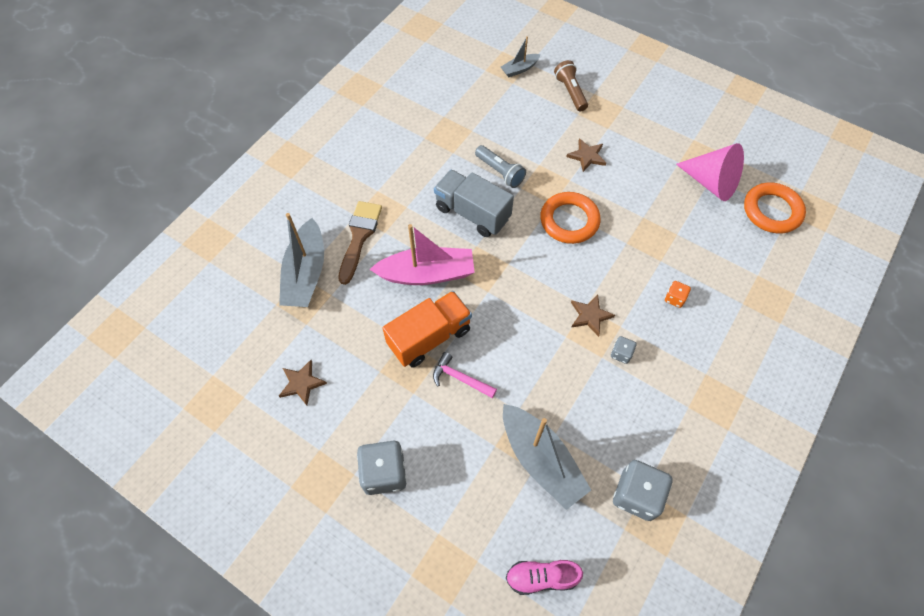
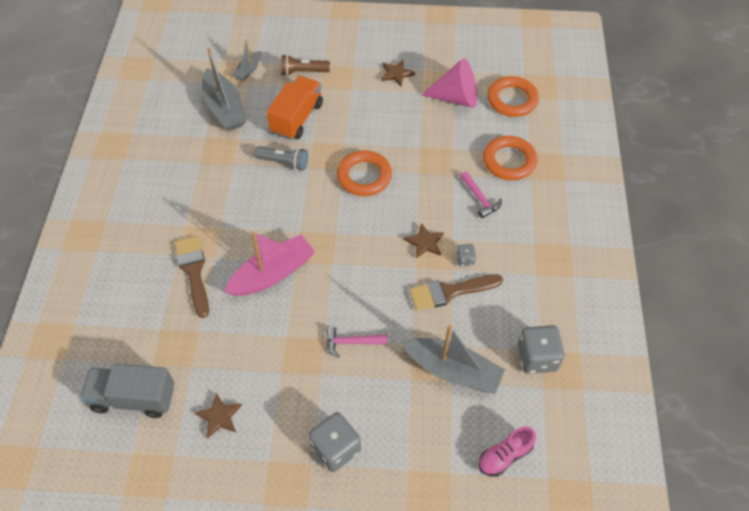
camera: 30 degrees left, 5 degrees down
(306, 274) = (164, 325): grey boat -> grey boat (224, 108)
(429, 337) = (306, 323): orange truck -> orange truck (297, 118)
(472, 213) = (281, 206): grey truck -> grey truck (134, 398)
(570, 92) = (303, 72): brown flashlight -> brown flashlight turned 45 degrees counterclockwise
(585, 378) = (449, 292): none -> brown brush
(587, 156) = (348, 118): brown star -> brown star (396, 74)
(674, 298) = (480, 198): orange dice -> pink hammer
(730, 274) = (509, 161): none -> orange ring

